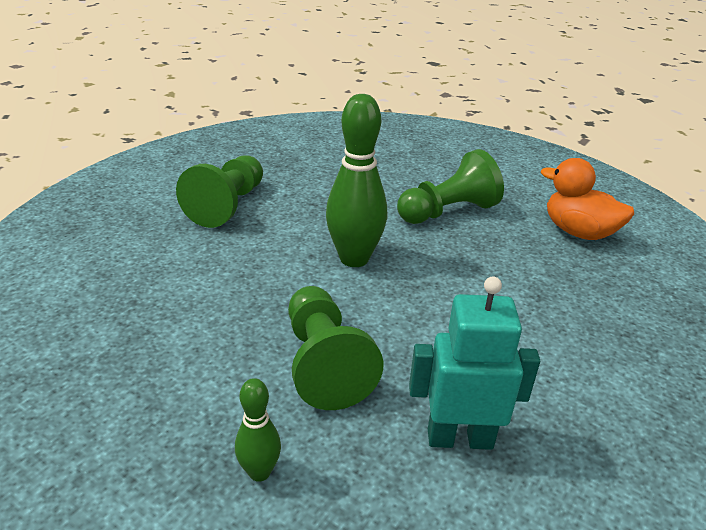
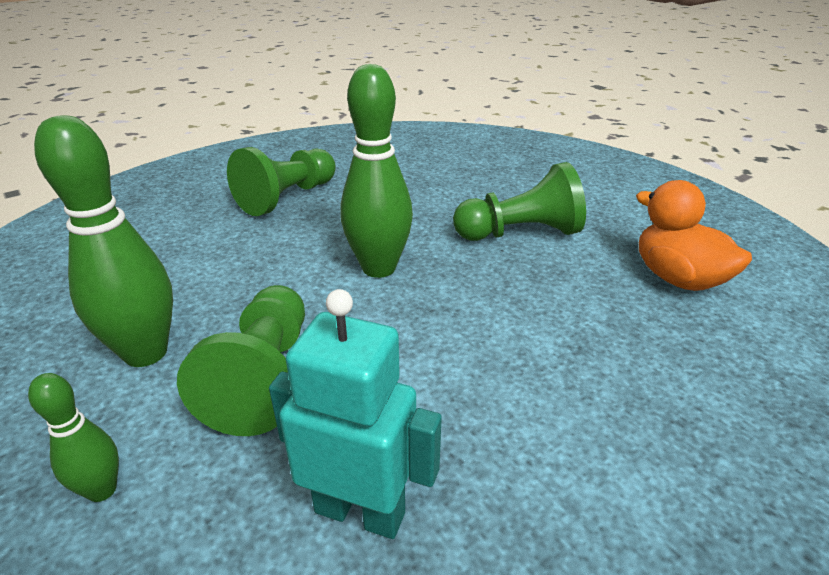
camera: 20 degrees right, 0 degrees up
(207, 364) = (146, 353): none -> green bowling pin

